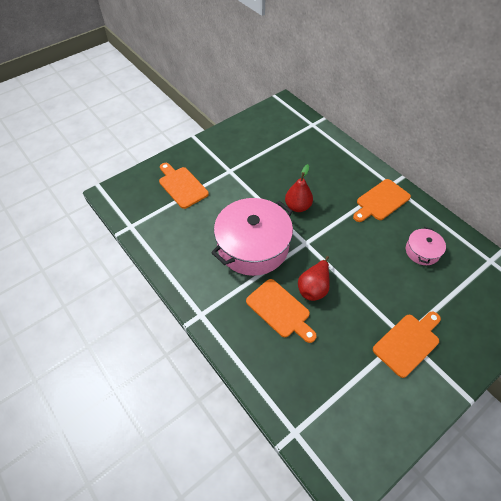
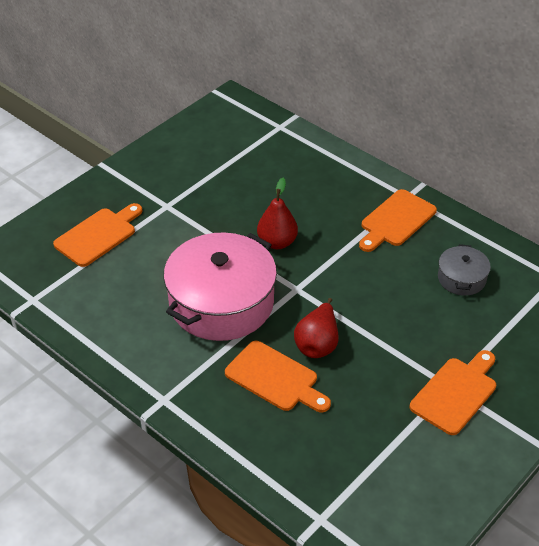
camera: 10 degrees left, 10 degrees down
(182, 186) = (98, 235): orange cutting board -> orange cutting board turned 90 degrees clockwise
(422, 251) = (461, 278): pink pot -> grey pot

